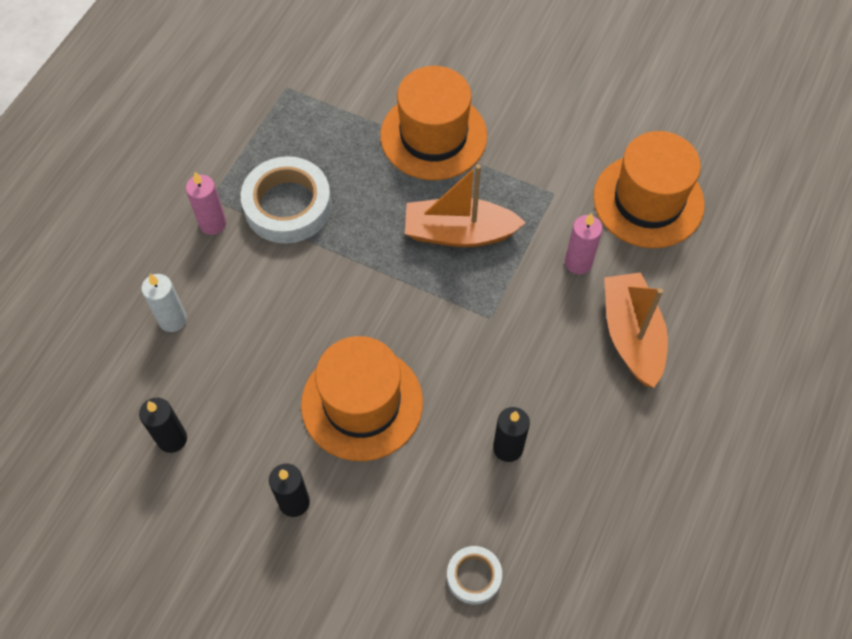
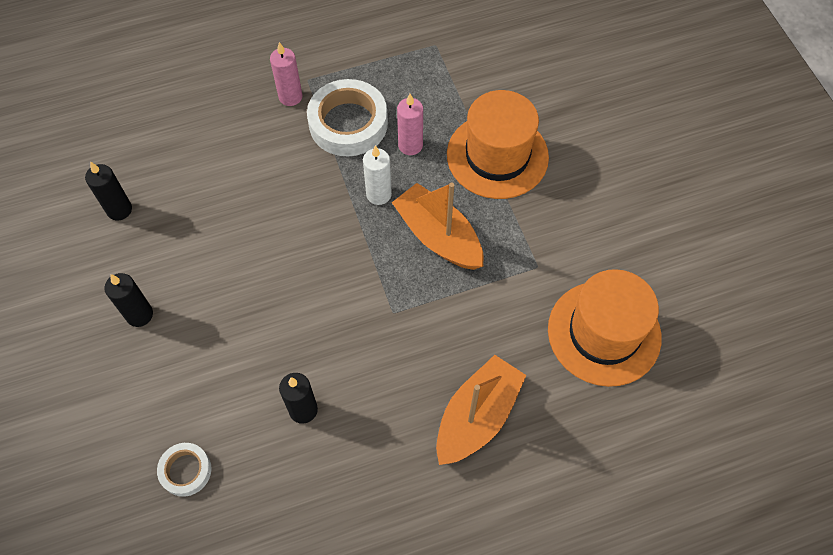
camera: 45 degrees right, 0 degrees up
(172, 319) = (200, 137): white candle -> white candle (378, 194)
(362, 403) = (248, 292): orange hat -> none
(578, 263) = (498, 330): pink candle -> pink candle (410, 145)

